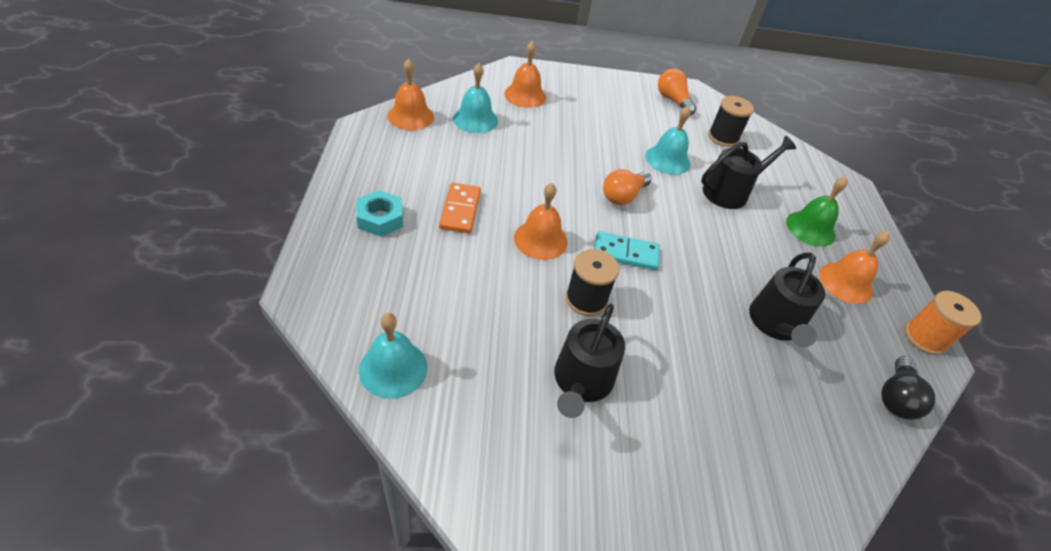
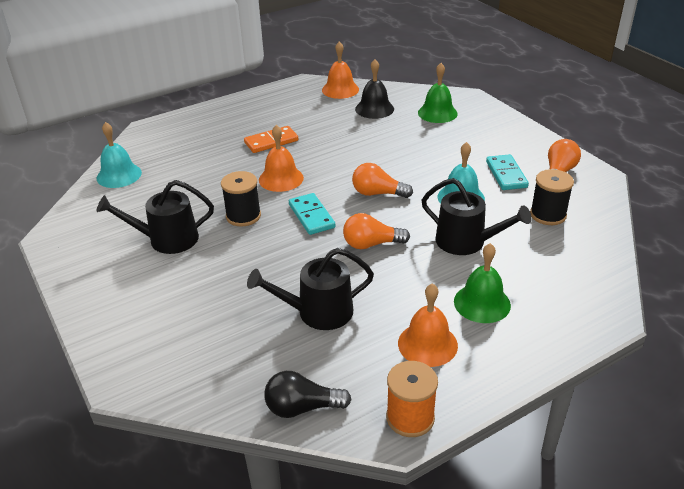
camera: 65 degrees right, 10 degrees down
(380, 218) = (229, 122): turquoise nut -> none
(475, 119) = (374, 109): turquoise bell -> black bell
(525, 95) = (437, 113): orange bell -> green bell
(654, 122) = (506, 174): none -> turquoise domino
(698, 241) = (371, 244): none -> orange light bulb

